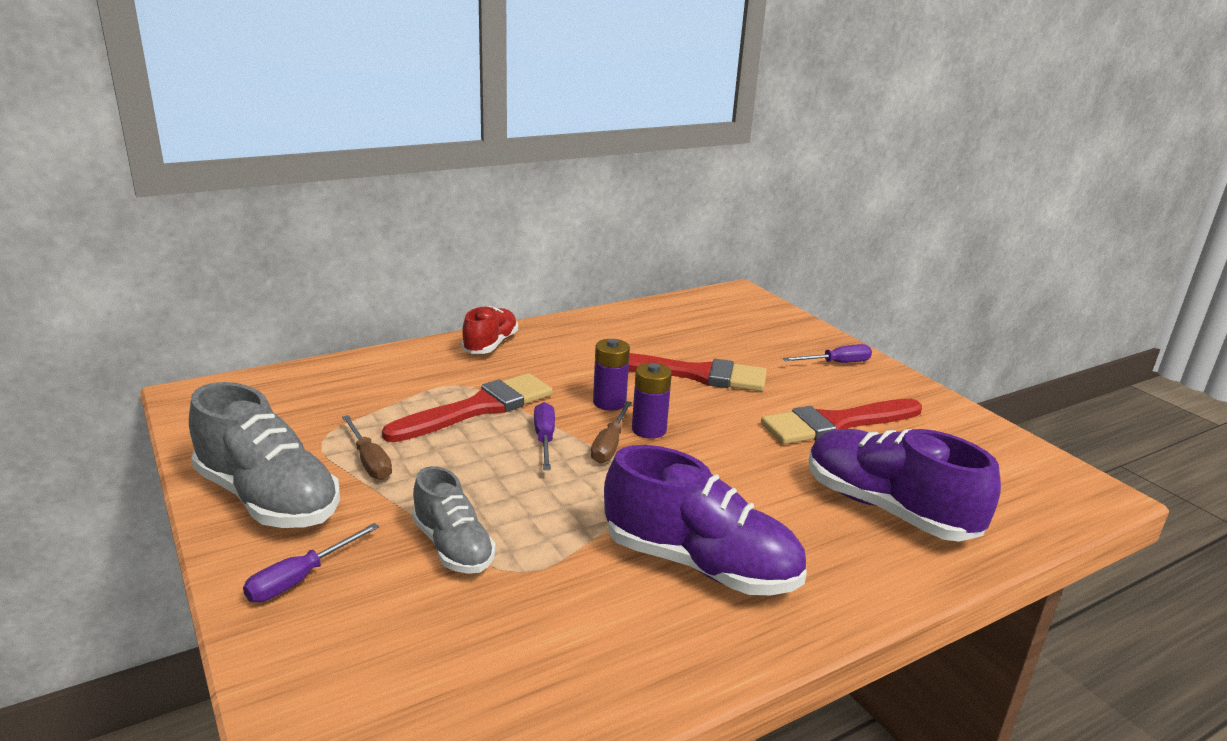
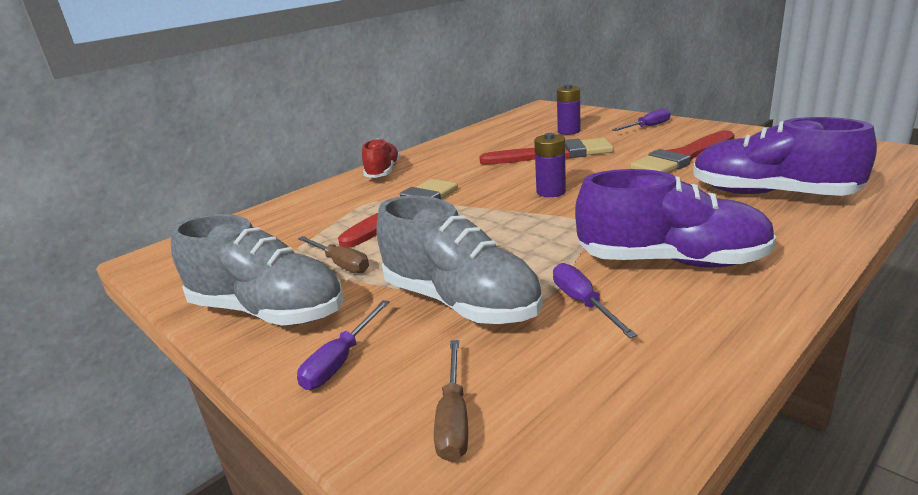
camera: 10 degrees left, 0 degrees up
(453, 547) = (460, 302): grey shoe -> grey shoe, size x1.65
(544, 439) = (475, 216): purple screwdriver -> purple screwdriver (583, 303)
(609, 402) = (506, 184): purple battery -> purple battery (569, 131)
(610, 445) = (530, 207): brown screwdriver -> brown screwdriver (453, 418)

